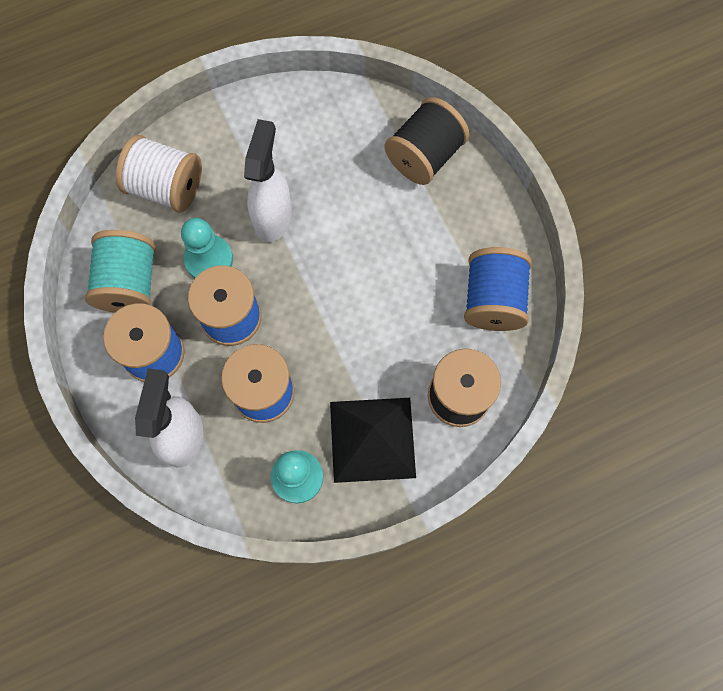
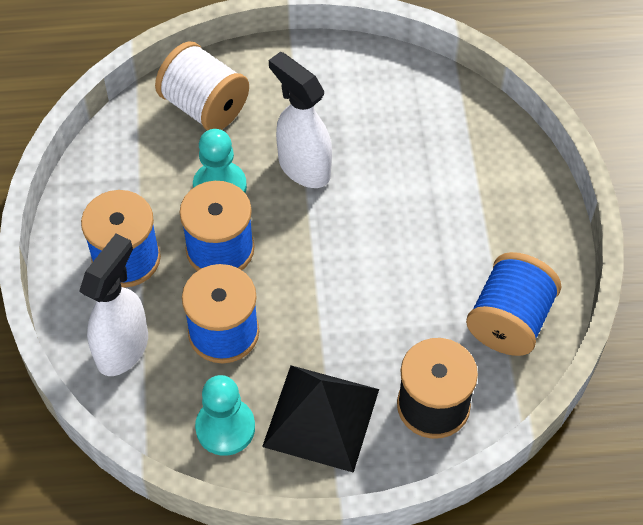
camera: 20 degrees right, 15 degrees down
(129, 283) = (129, 184): turquoise spool -> none
(273, 217) = (303, 167): white spray bottle -> white spray bottle turned 75 degrees counterclockwise
(424, 156) = (489, 156): black spool -> none

